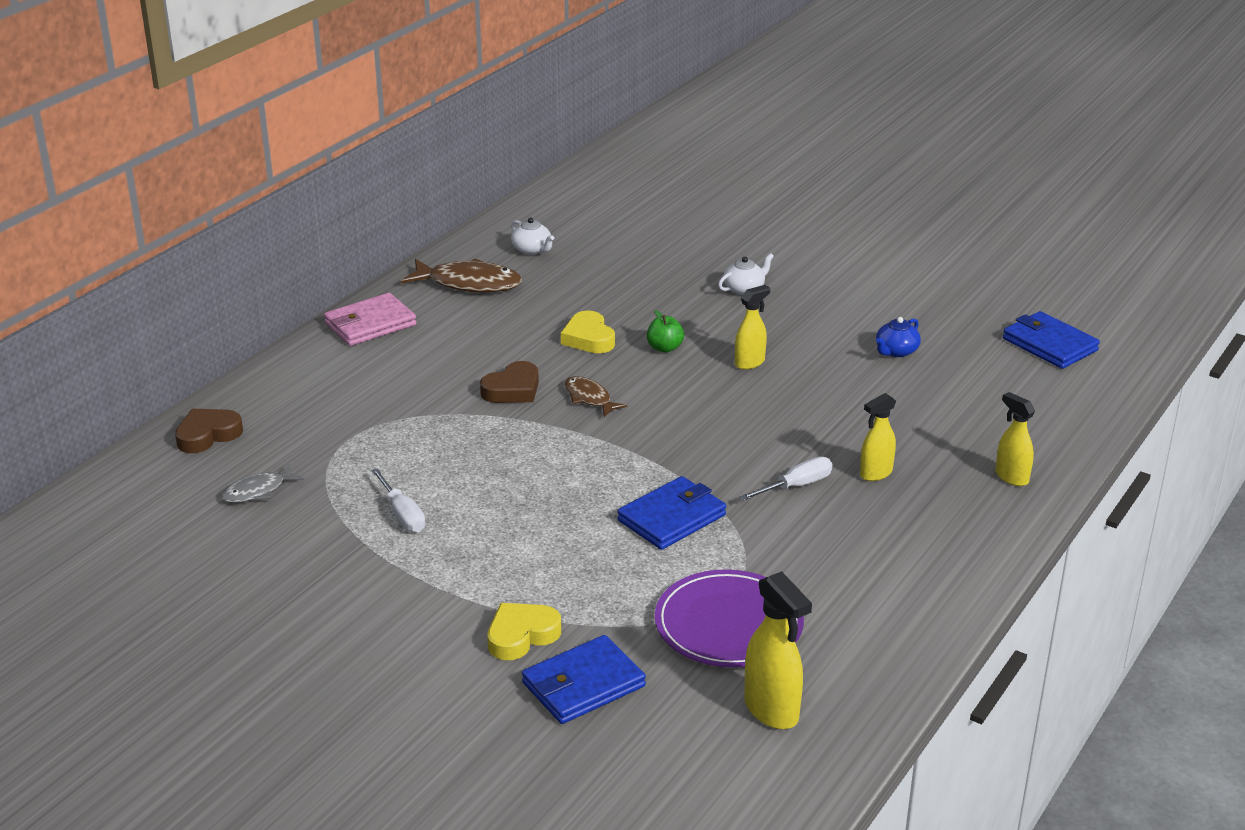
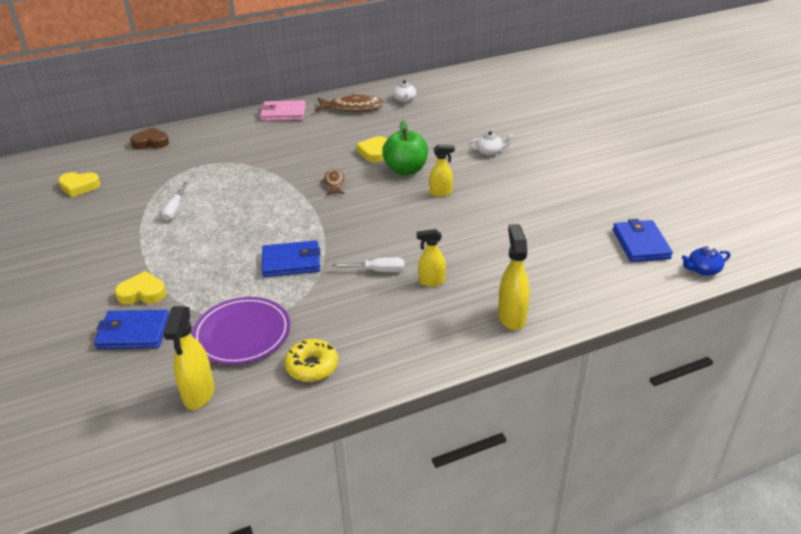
camera: 35 degrees right, 5 degrees up
(186, 540) = (79, 187): none -> yellow heart
(258, 491) = (135, 175): grey fish -> none
(469, 284) = (352, 108): brown fish -> brown fish turned 45 degrees counterclockwise
(512, 389) = (304, 166): brown heart -> none
(665, 348) = (406, 170): green apple -> green apple, size x1.95
(863, 622) = (312, 366): none -> yellow donut
(896, 351) = (534, 215): blue teapot -> blue teapot (702, 270)
(1011, 477) = (511, 317): yellow spray bottle -> yellow spray bottle, size x1.51

